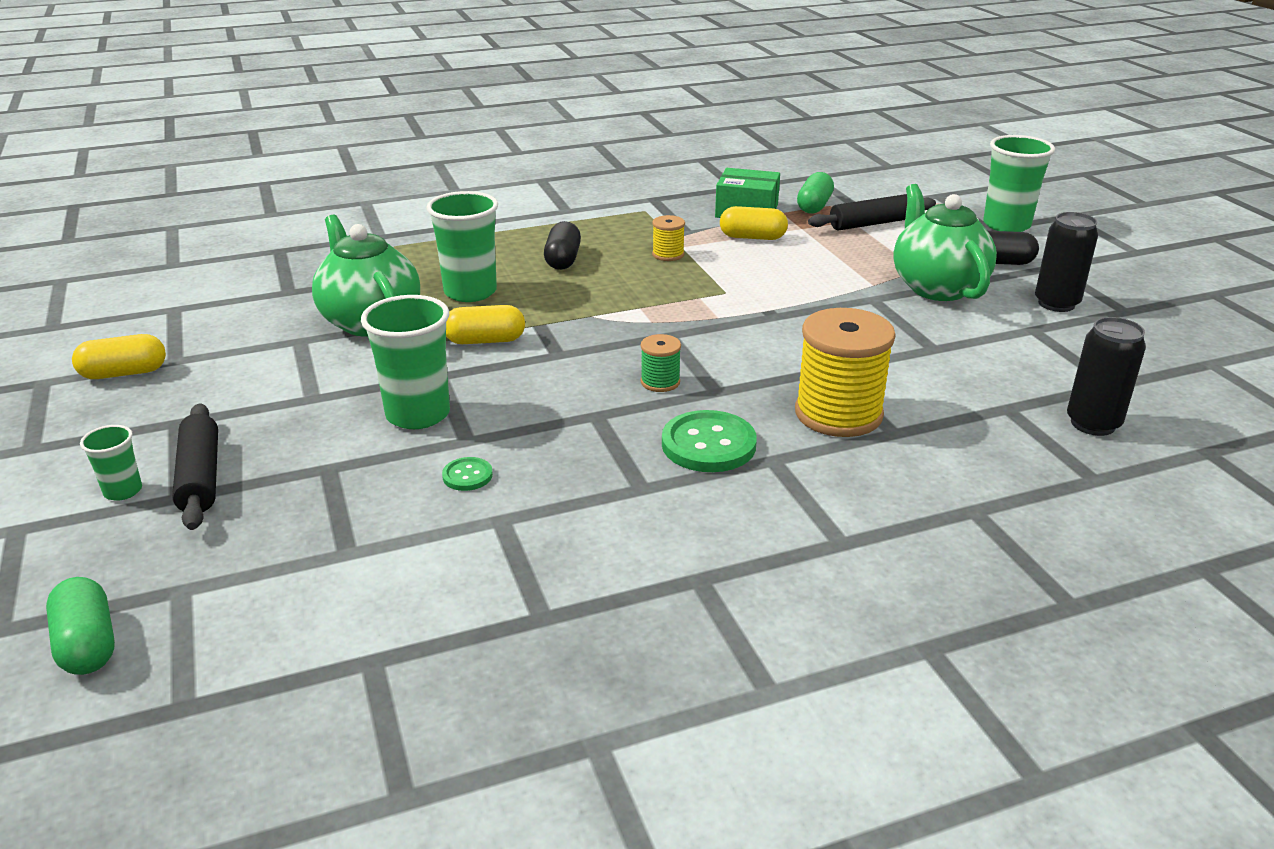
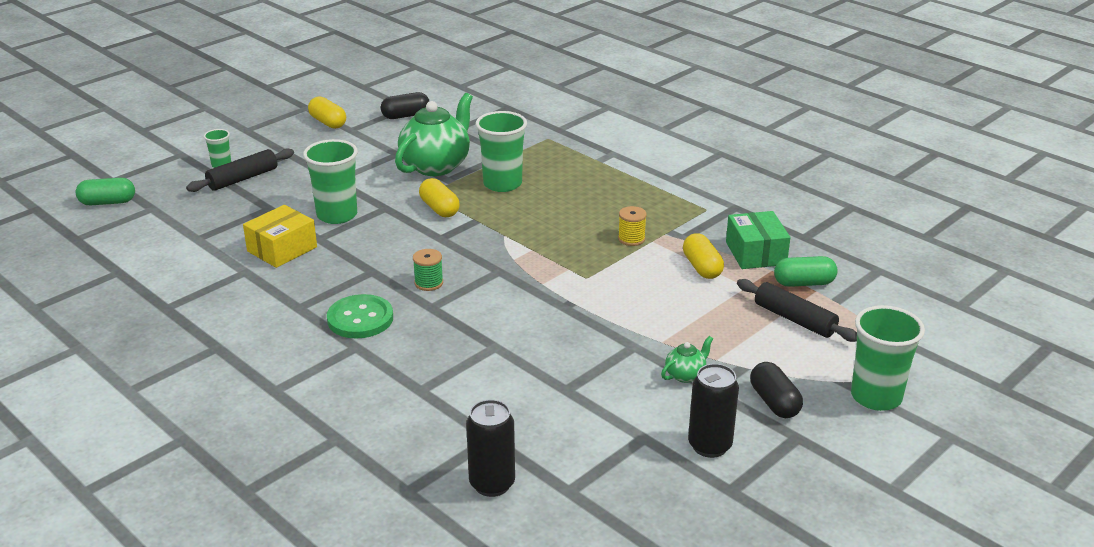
camera: 65 degrees right, 0 degrees up
(88, 644) = (108, 202): green capsule -> green capsule turned 45 degrees clockwise
(467, 476) = (282, 249): green button -> yellow box
(563, 260) = (582, 201): black capsule -> black capsule (406, 116)
(838, 414) = (431, 361): yellow spool -> none
(937, 287) = (685, 375): green teapot -> green teapot, size x0.44

